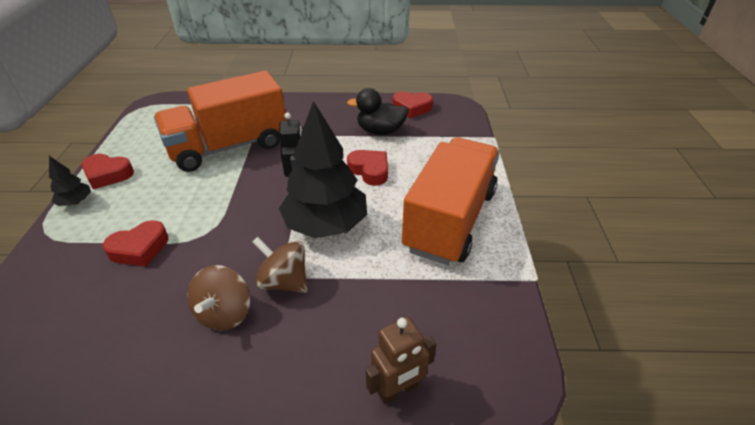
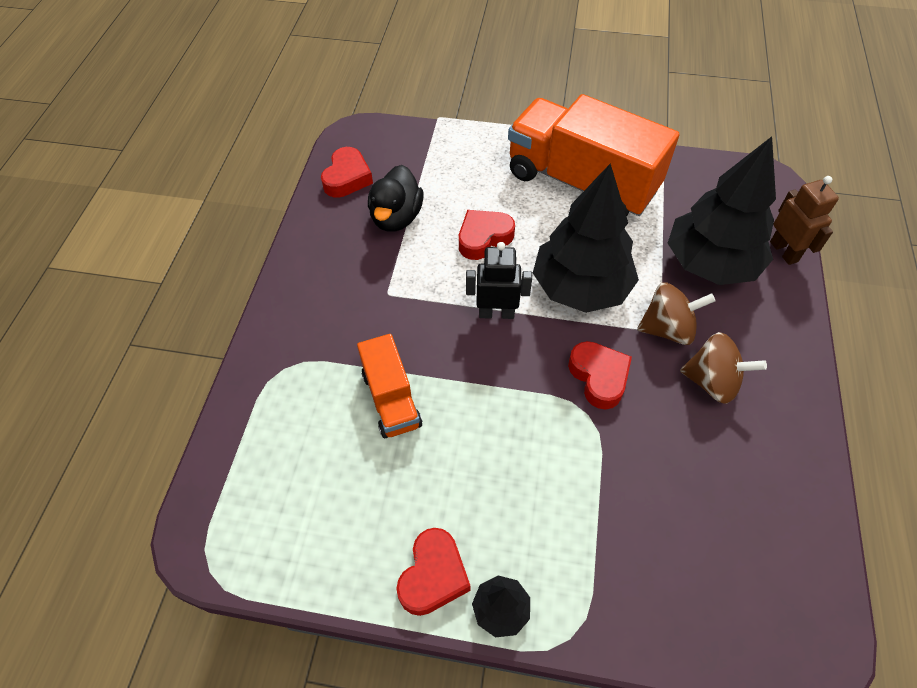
camera: 80 degrees left, 15 degrees up
(139, 248) = (611, 488): red heart -> red heart (599, 377)
(229, 147) = (391, 399): orange truck -> orange truck, size x0.51
(284, 281) = (667, 329): brown spinning top -> brown spinning top turned 135 degrees counterclockwise
(367, 317) = (710, 263): none -> black tree

